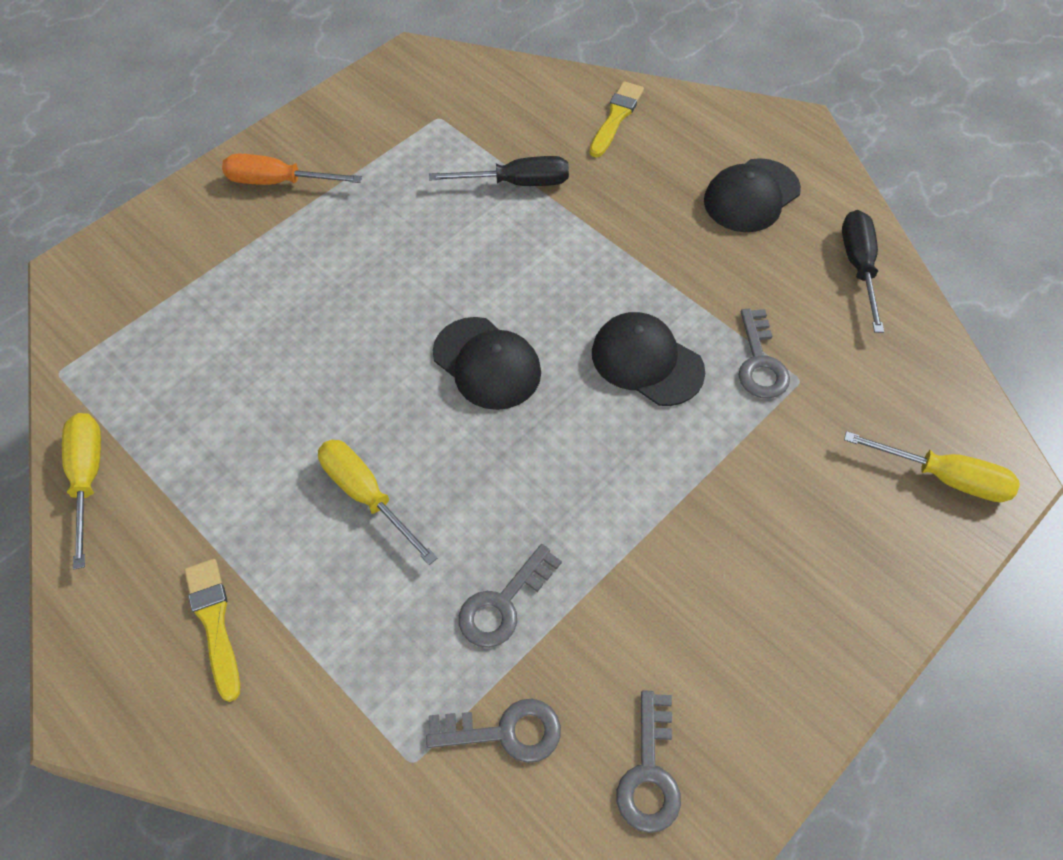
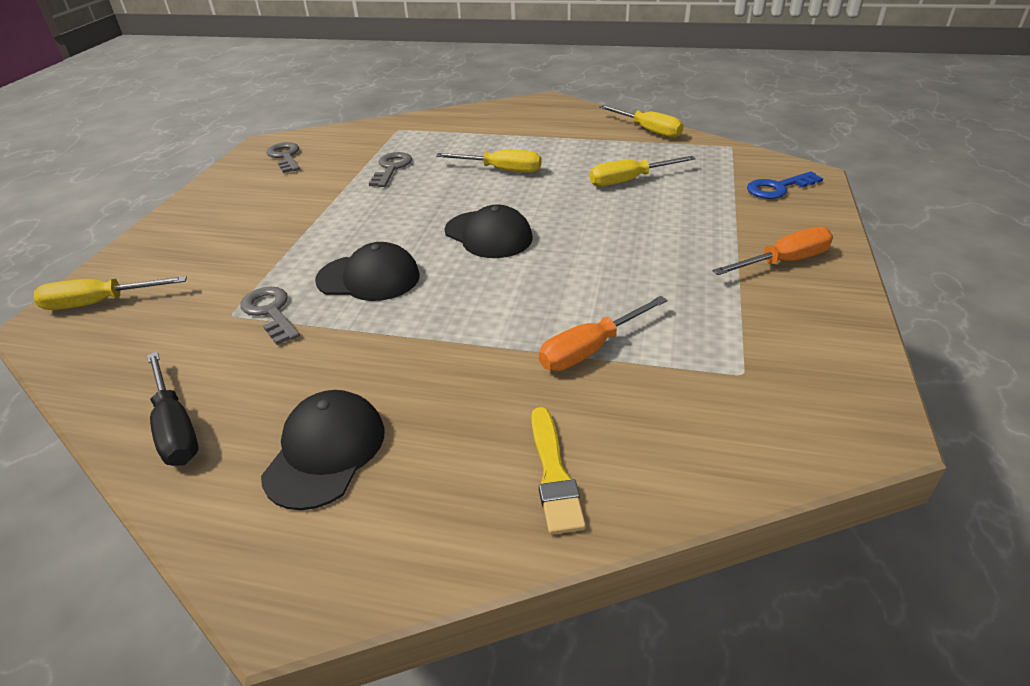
camera: 150 degrees right, 20 degrees down
(136, 268) = (778, 188): none -> blue key
(214, 623) = (525, 125): yellow brush -> none
(252, 373) = (629, 180): none -> yellow screwdriver
(487, 363) = (488, 235): black cap -> black cap turned 150 degrees counterclockwise
(504, 732) = (362, 145): grey key -> none
(517, 183) = (590, 349): black screwdriver -> orange screwdriver

